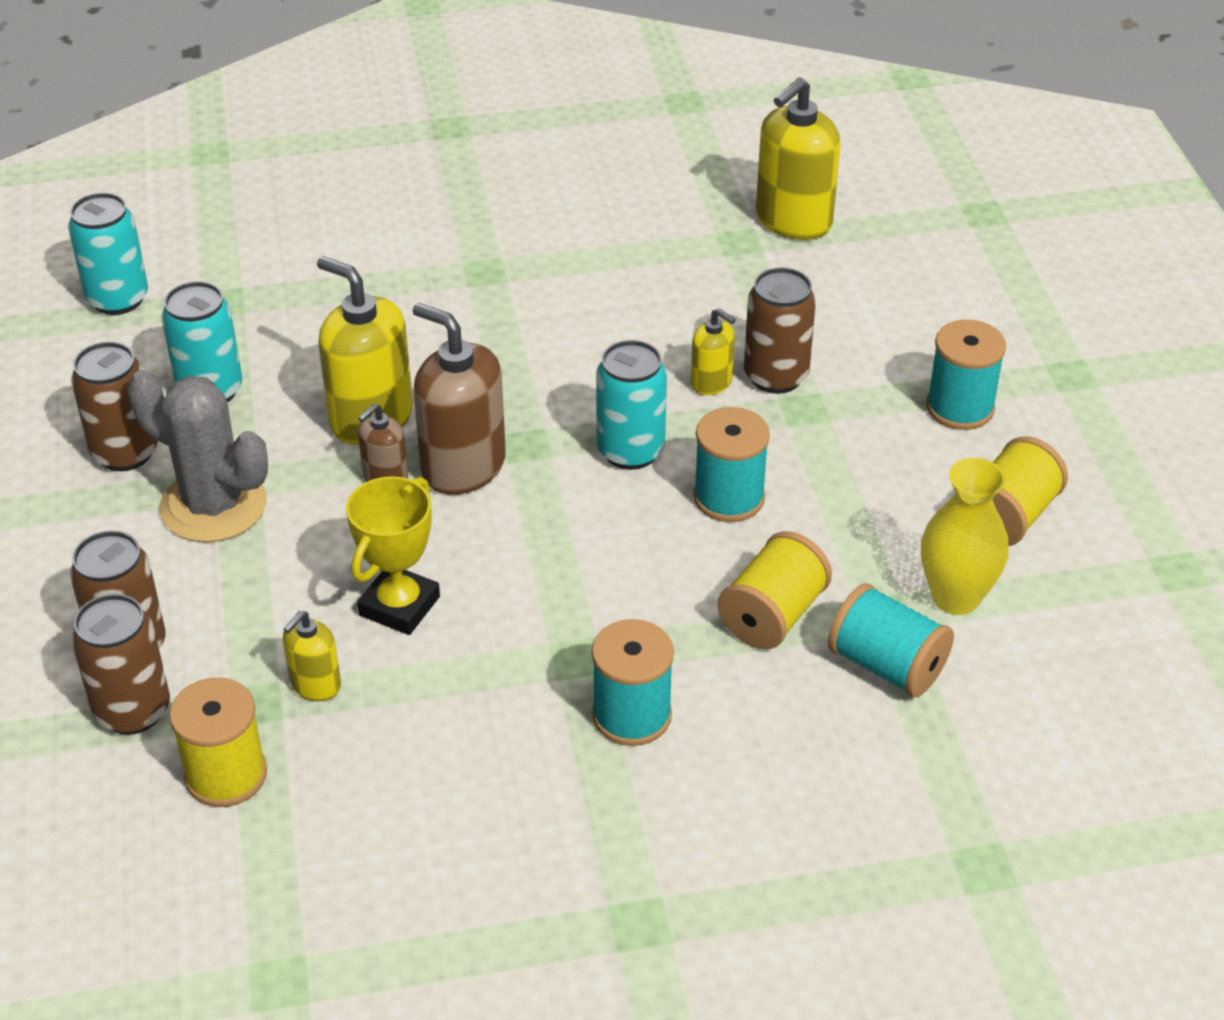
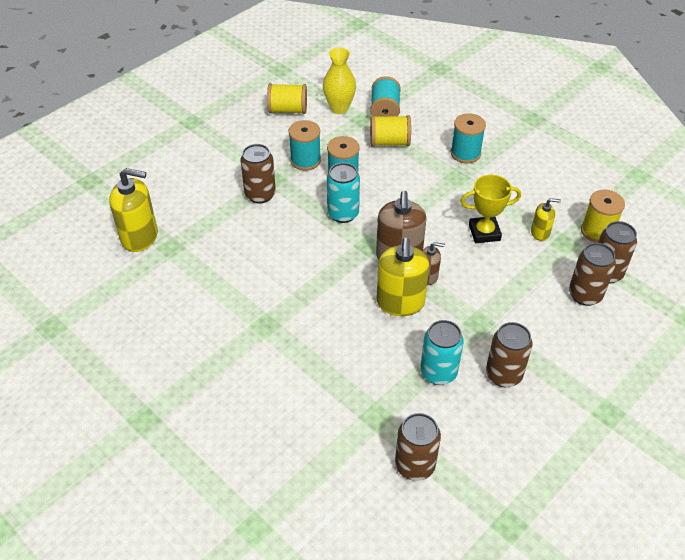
camera: 125 degrees left, 5 degrees up
(118, 299) = (415, 465): turquoise can -> brown can
(213, 506) = (498, 320): grey cactus -> none
(711, 382) = (280, 211): yellow soap dispenser -> none
(960, 408) = (236, 141): turquoise spool -> turquoise spool (305, 160)

